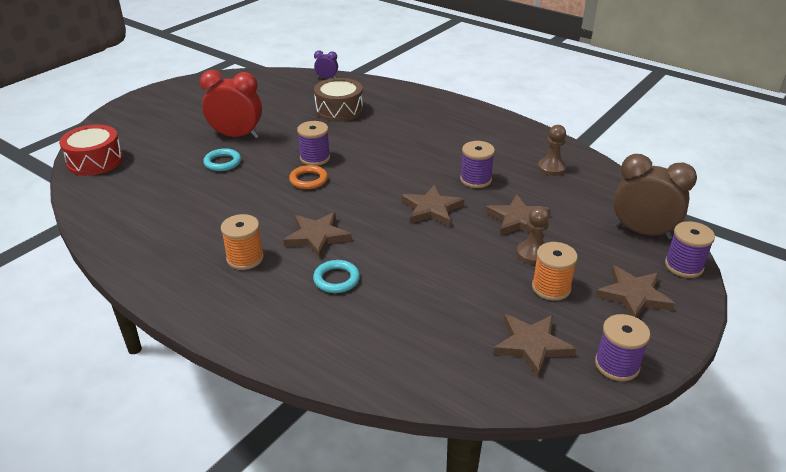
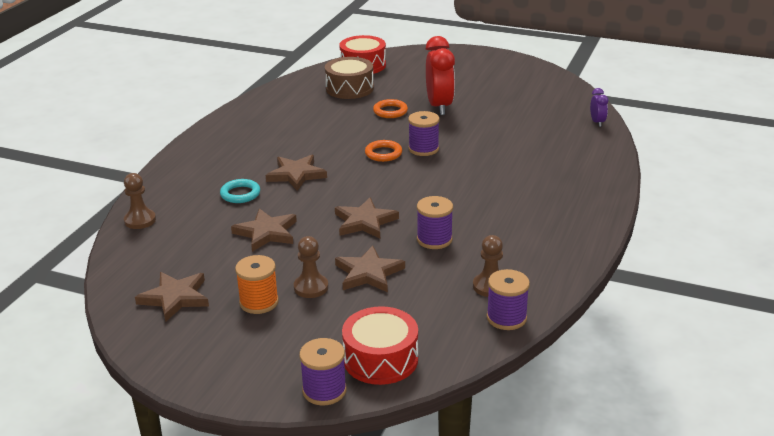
camera: 75 degrees right, 5 degrees down
(222, 162) = (390, 111): turquoise ring -> orange ring
(245, 258) = (255, 152): orange spool -> none
(339, 110) = (529, 142): brown drum -> brown drum (349, 88)
(356, 366) = (140, 220): none -> brown pawn
(617, 365) = (156, 346): purple spool -> purple spool (506, 318)
(634, 295) = (260, 354): brown star -> brown star (266, 233)
(642, 232) = (380, 359): brown clock -> red drum

